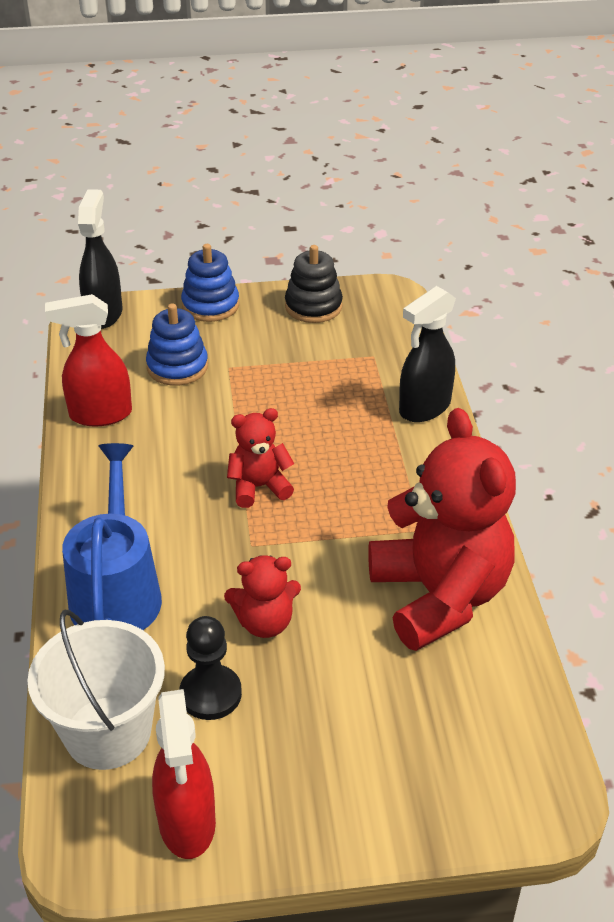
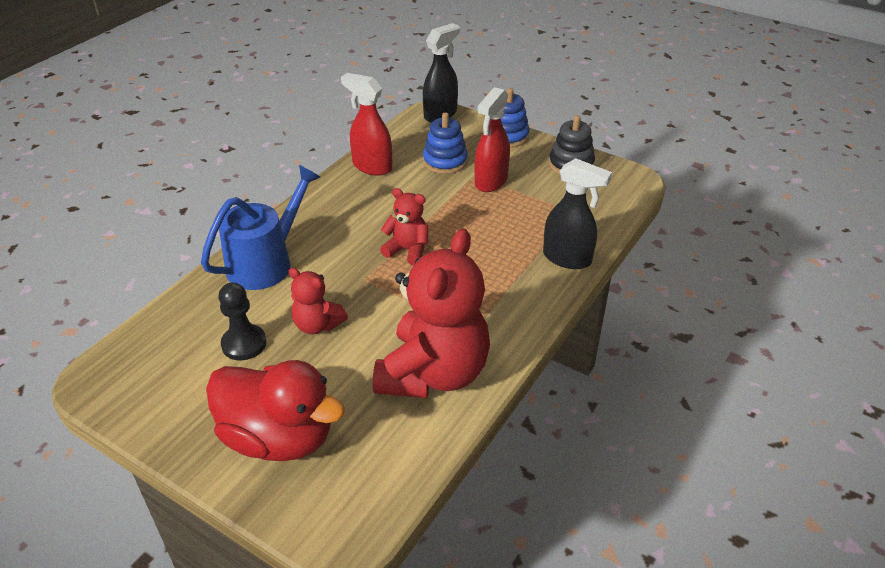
camera: 40 degrees right, 0 degrees up
(108, 732) = (175, 330): white bucket -> none
(187, 823) = (152, 400): red spray bottle -> red spray bottle (490, 182)
(373, 760) = (279, 438): none -> red duck
(424, 408) = (567, 258): black spray bottle -> black spray bottle turned 150 degrees counterclockwise

